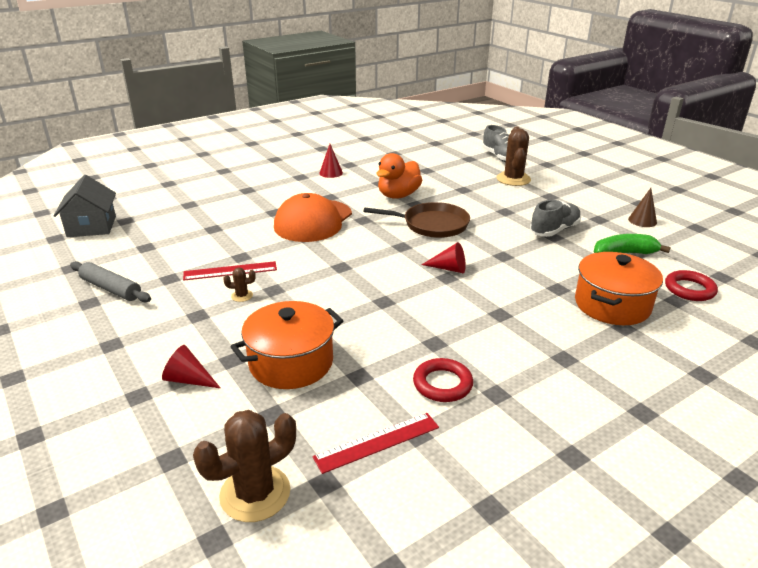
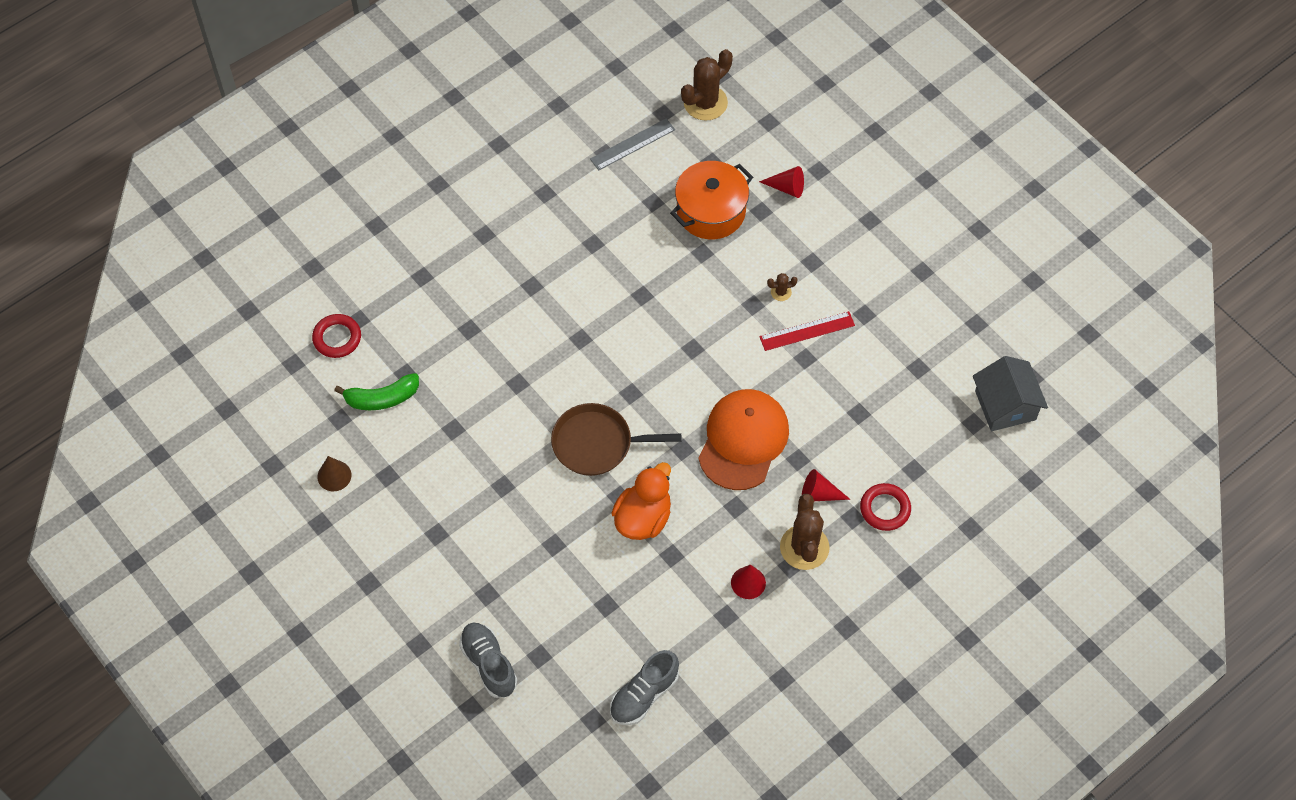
camera: 175 degrees right, 30 degrees up
(111, 289) = (913, 292): grey rolling pin -> none
(377, 442) = (632, 144): red ruler -> grey ruler
(442, 384) = (586, 199): red ring -> red ring (885, 509)
(449, 268) = (578, 354): red cone -> red cone (819, 494)
(513, 179) = (479, 584): brown cactus -> brown cactus (804, 547)
(554, 230) = (449, 442): grey shoe -> grey shoe (644, 695)
(612, 305) = (423, 307): orange pot -> none

